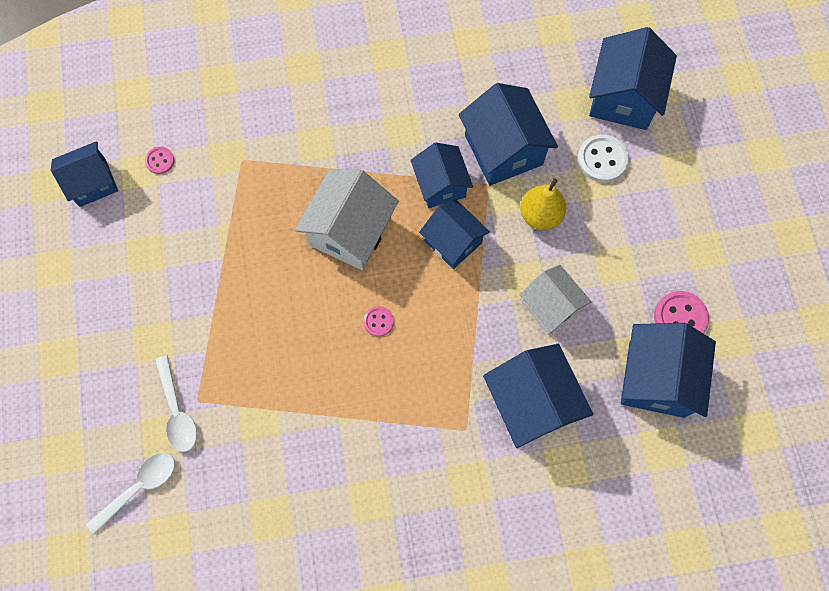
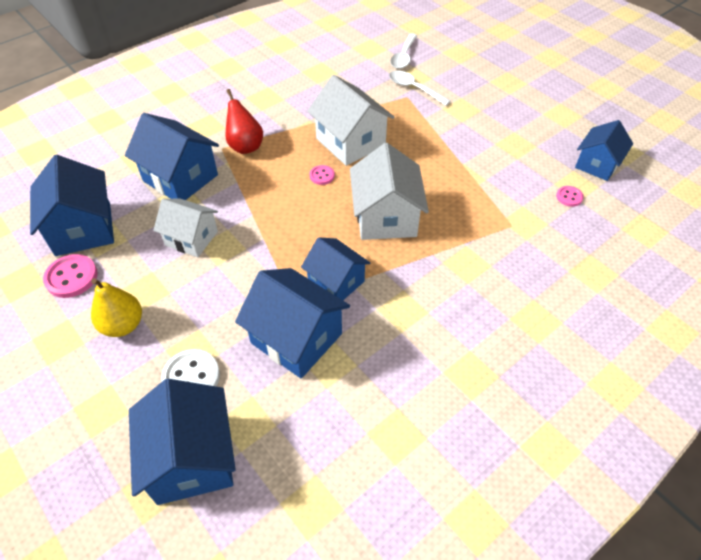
camera: 150 degrees right, 20 degrees down
(316, 357) = (350, 142): none -> white house
(437, 417) = (245, 146): none -> red pear
(453, 242) = (298, 246): blue house -> none
(540, 215) = (232, 299): yellow pear -> yellow pear (123, 325)

